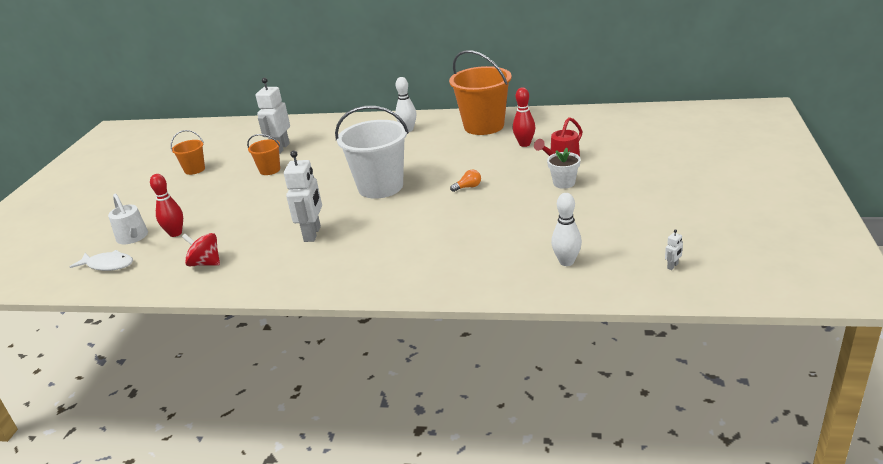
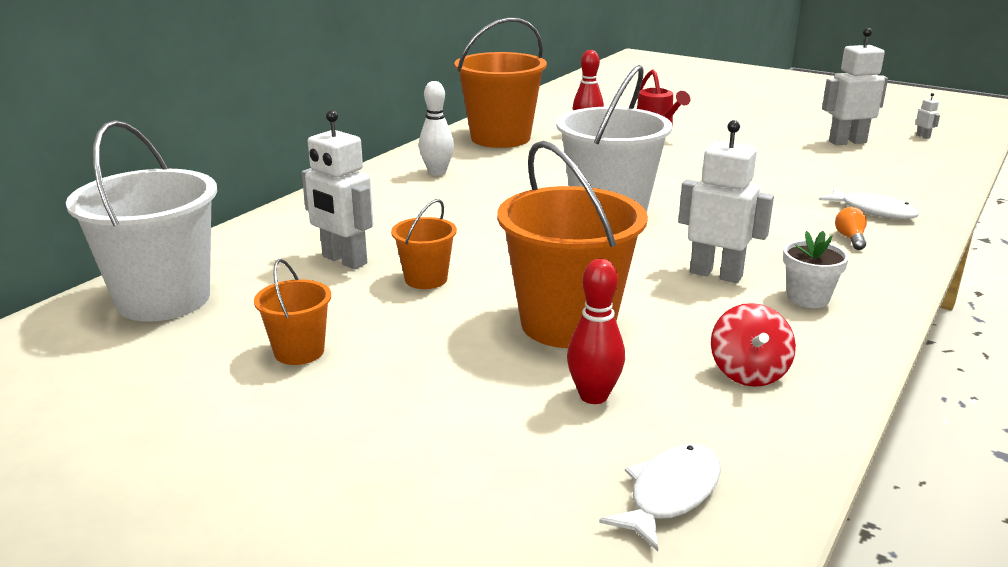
camera: 70 degrees left, 5 degrees down
(133, 238) = (562, 451): white watering can -> none
(205, 263) = (748, 372): red spinning top -> red spinning top turned 45 degrees counterclockwise
(228, 133) = (163, 299): none -> white bucket
(238, 211) = (567, 324): none -> orange bucket
(452, 267) = (873, 211): none -> white fish
(468, 187) = (671, 172): orange light bulb -> orange light bulb (850, 238)
(564, 183) = (712, 136): white flower pot -> white flower pot (808, 298)
(566, 262) = (892, 166): white bowling pin -> none
(611, 234) = (847, 142): none -> white robot

